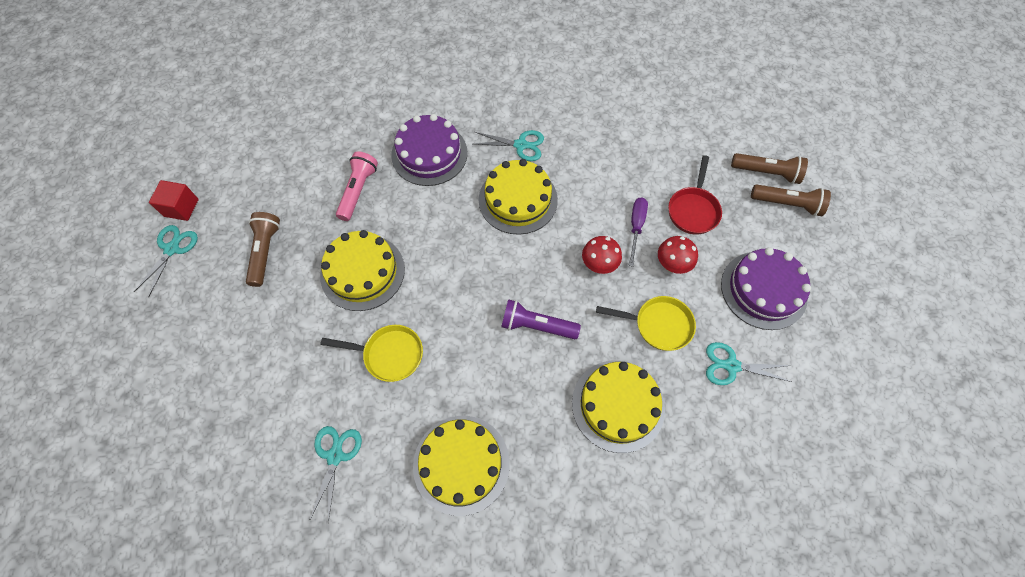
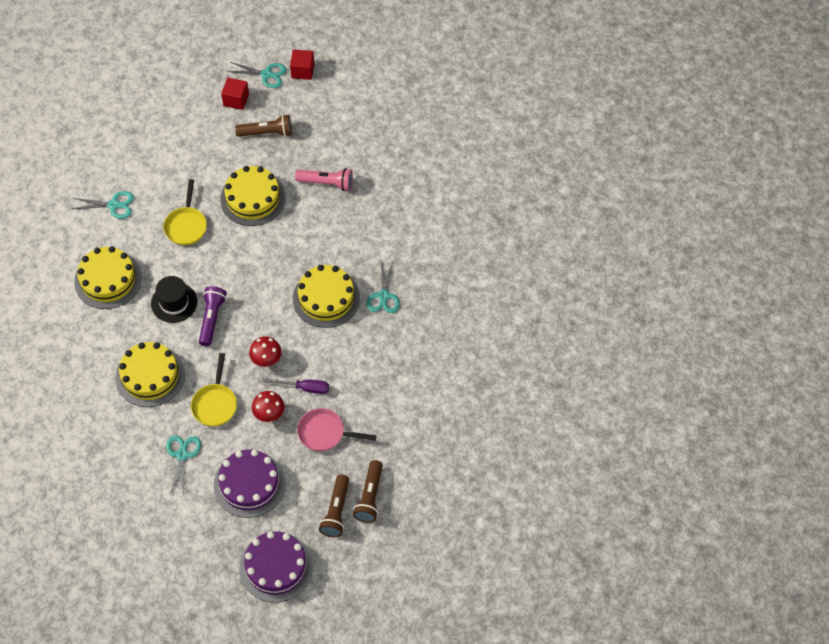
camera: 85 degrees right, 5 degrees down
(200, 287) = (236, 100): none -> red cube
(429, 154) = (368, 228): purple cake -> purple cake (276, 567)
(508, 372) = (174, 302): none -> black hat
(693, 210) = (325, 433): red pan -> pink pan

